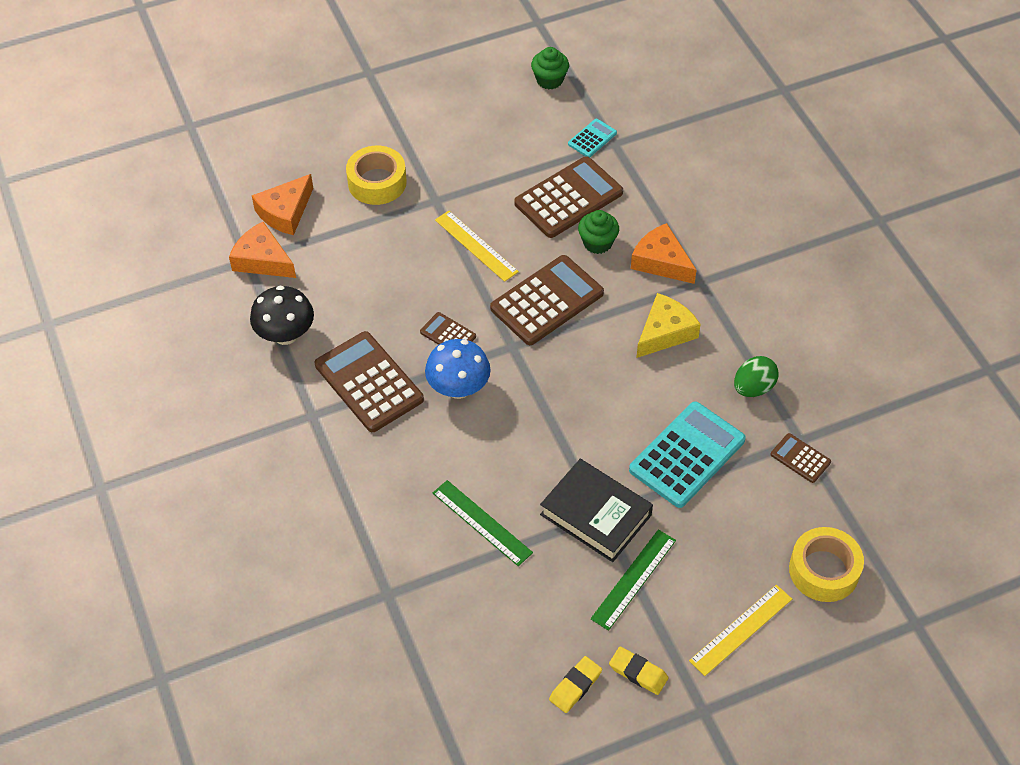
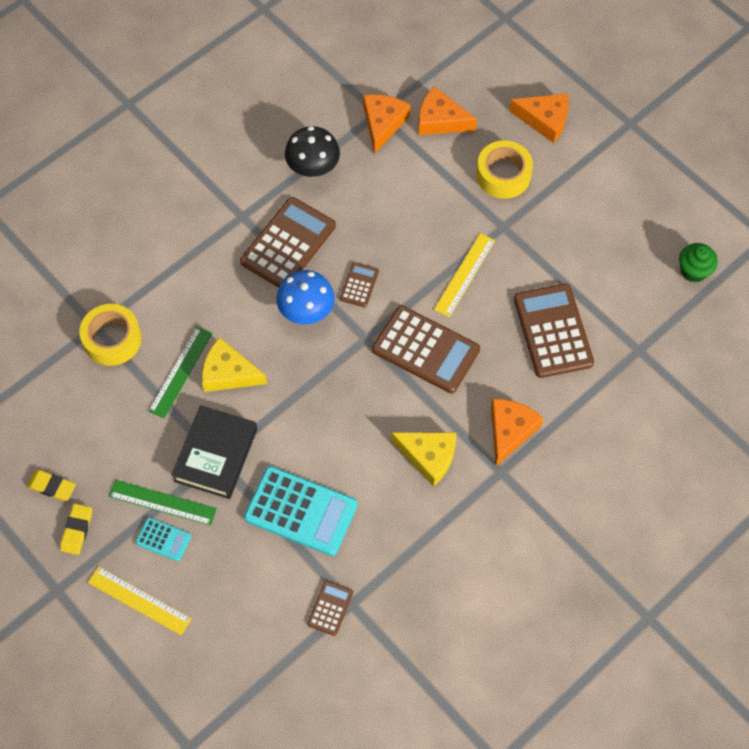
camera: 70 degrees right, 10 degrees up
(330, 132) = (544, 120): none -> orange cheese
(502, 478) = (228, 373): none -> yellow cheese
(568, 198) = (552, 331): brown calculator -> brown calculator turned 135 degrees counterclockwise
(592, 138) = (635, 329): turquoise calculator -> turquoise calculator (163, 539)
(597, 243) = (509, 371): green cupcake -> none
(753, 388) = (394, 548): green egg -> none
(824, 570) = (218, 655): yellow tape -> yellow tape (112, 339)

